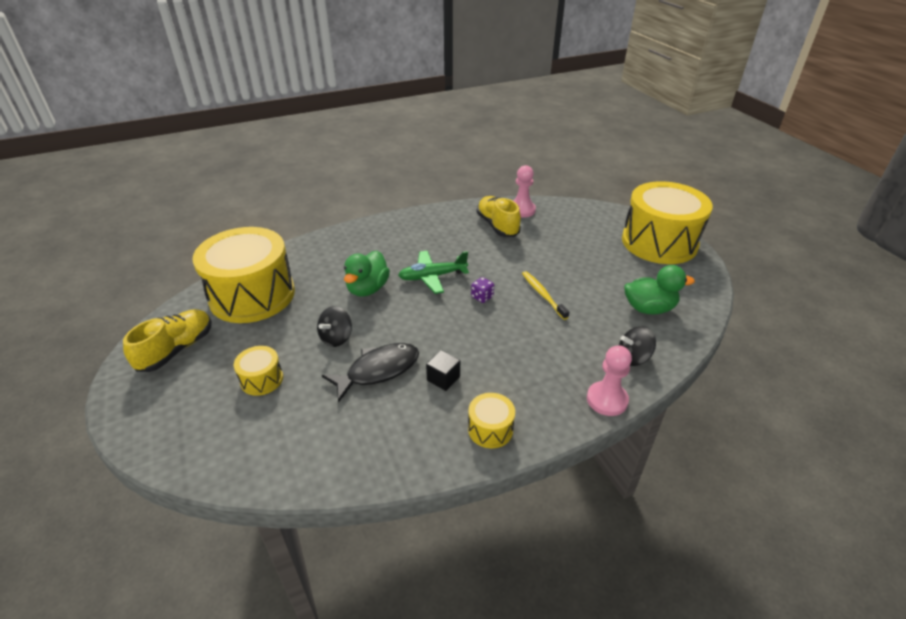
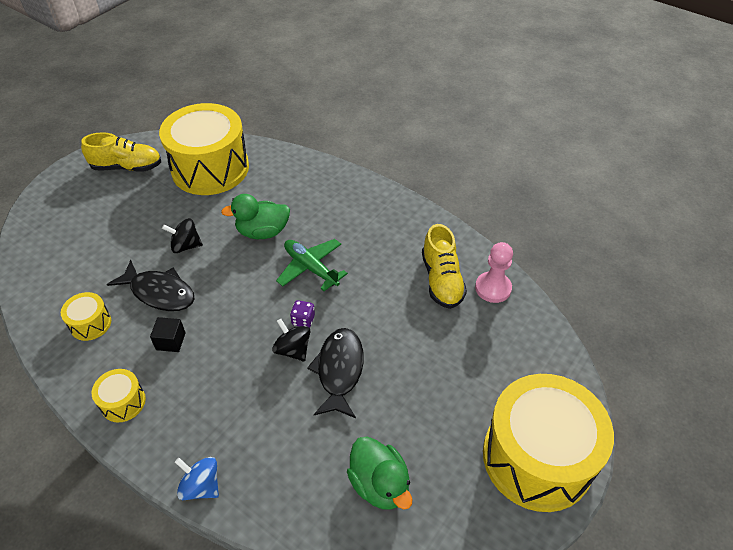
camera: 60 degrees right, 10 degrees up
(262, 379) = (117, 229): yellow drum -> yellow drum (90, 324)
(497, 226) = (441, 280): yellow shoe -> yellow shoe turned 135 degrees clockwise
(543, 295) = (339, 370): yellow toothbrush -> black fish
(607, 400) = (201, 486): pink pawn -> blue spinning top
(633, 358) = (279, 492): black spinning top -> black spinning top (293, 349)

